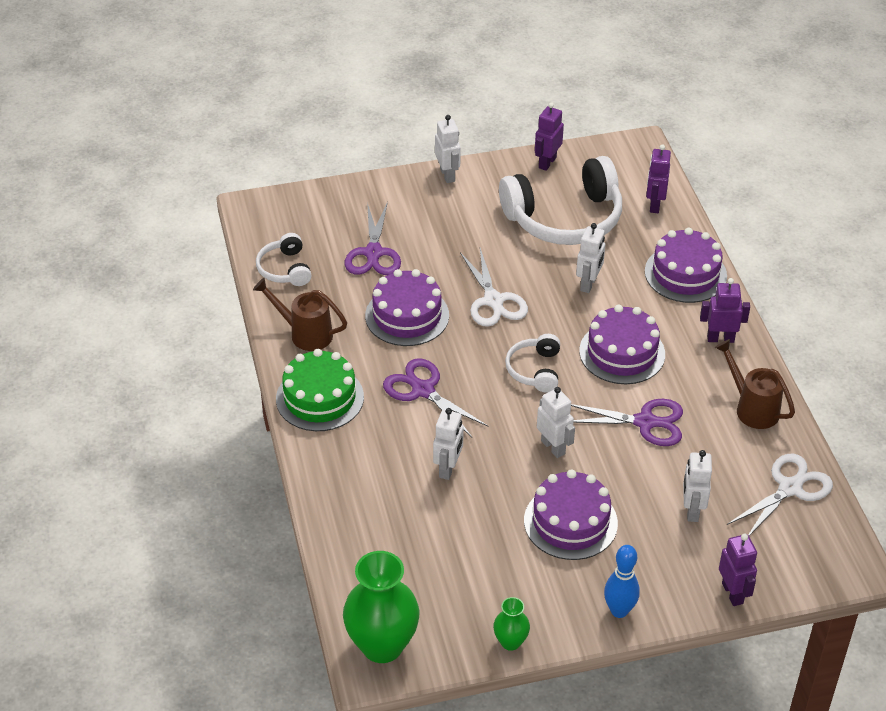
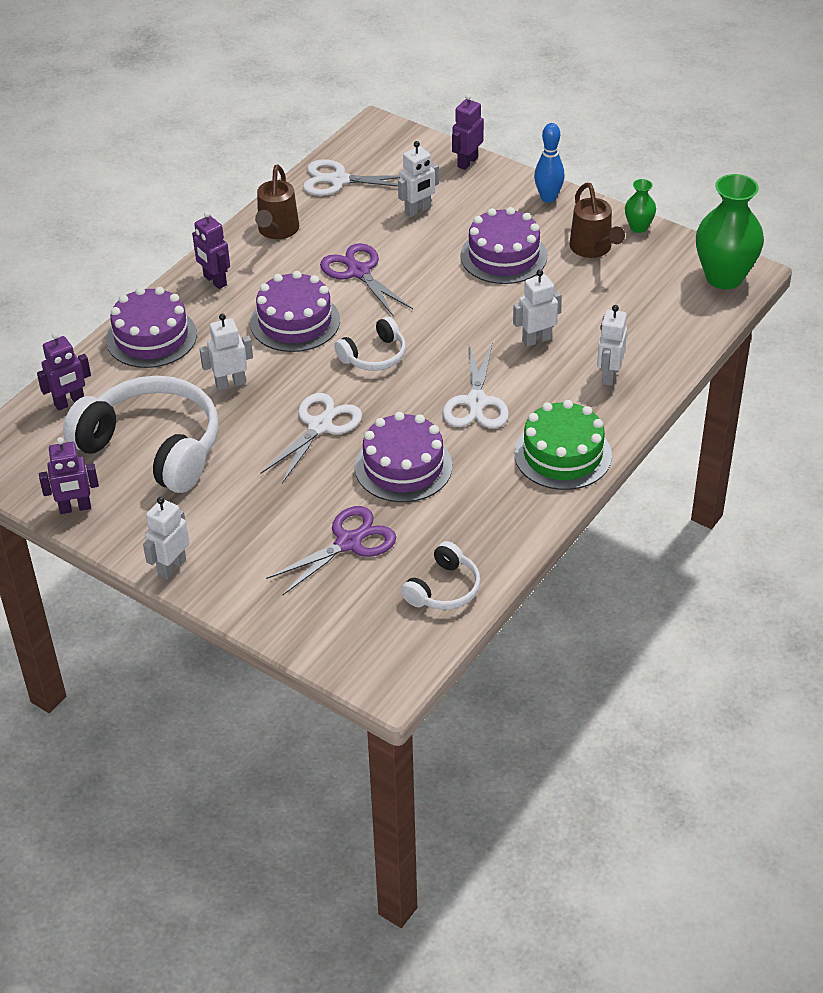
camera: 130 degrees left, 0 degrees up
(305, 334) = (505, 515): brown watering can -> brown watering can (593, 249)
(423, 390) = (476, 402): purple scissors -> white scissors
(553, 447) = (444, 301): white robot -> white robot (609, 375)

